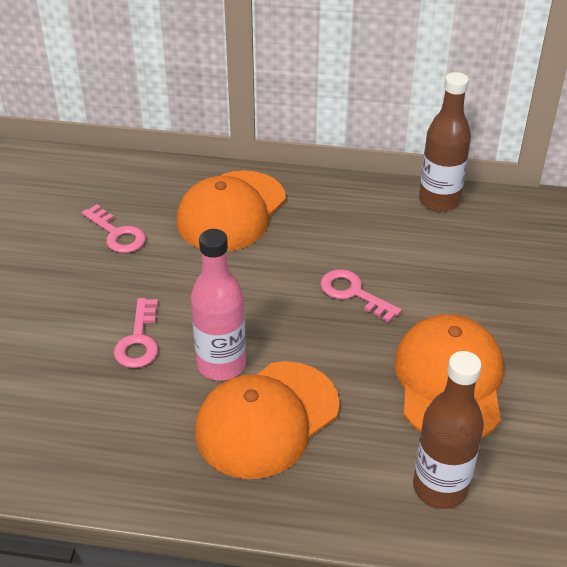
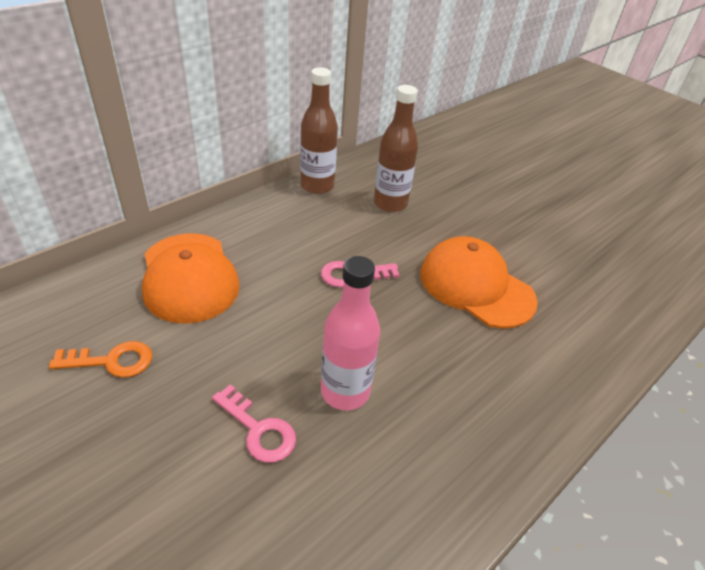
camera: 55 degrees left, 0 degrees up
(117, 234) = (111, 361): pink key -> orange key
(267, 419) = (428, 401): orange cap -> none
(440, 488) = (563, 351): brown bottle -> brown bottle (390, 203)

